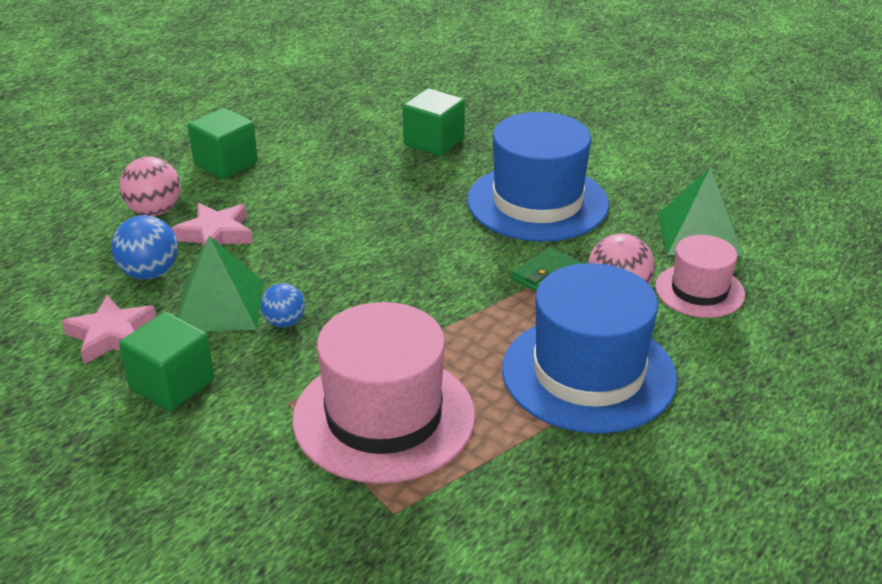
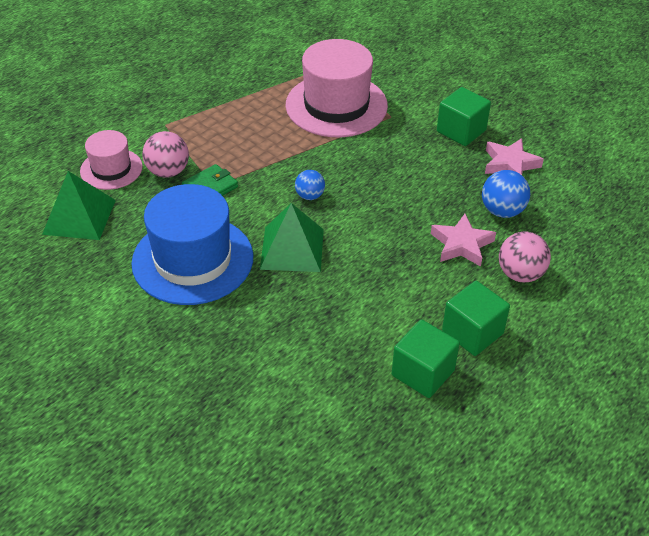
camera: 175 degrees left, 10 degrees up
(219, 305) = (444, 181): green pyramid -> green pyramid (292, 249)
(284, 322) = (398, 165): blue ball -> blue ball (310, 196)
(434, 142) = (267, 350): green cube -> green cube (423, 373)
(588, 373) = (212, 120): blue hat -> none

